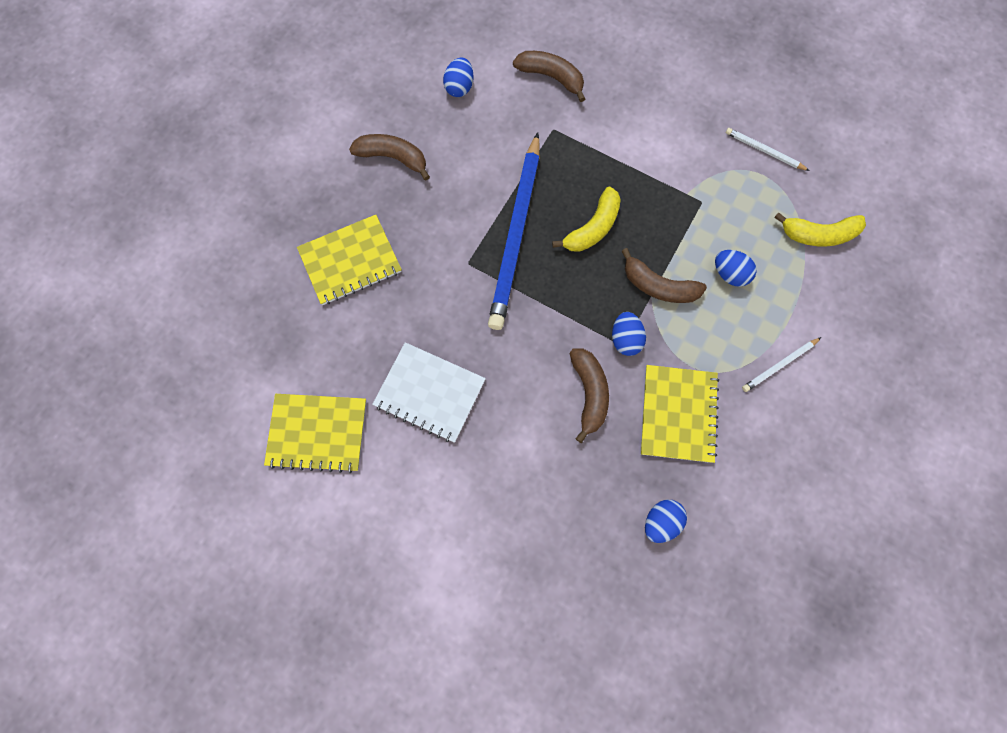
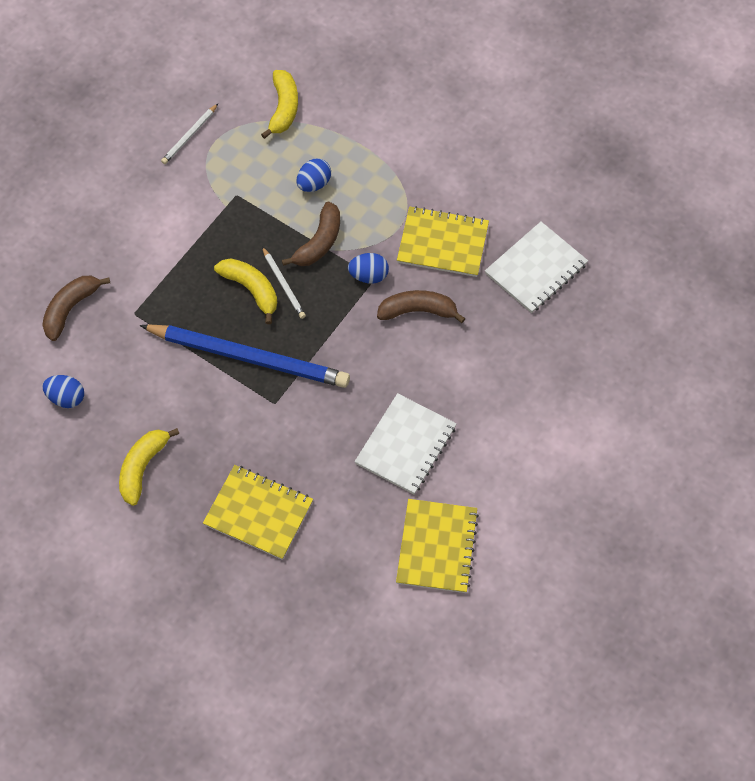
camera: 85 degrees left, 10 degrees down
(350, 261) = (258, 513): yellow notebook -> yellow notebook turned 45 degrees counterclockwise
(393, 158) = (143, 467): brown banana -> yellow banana
(661, 522) = (536, 269): blue egg -> white notebook
(779, 365) = (405, 160): white pencil -> white pencil (283, 284)

